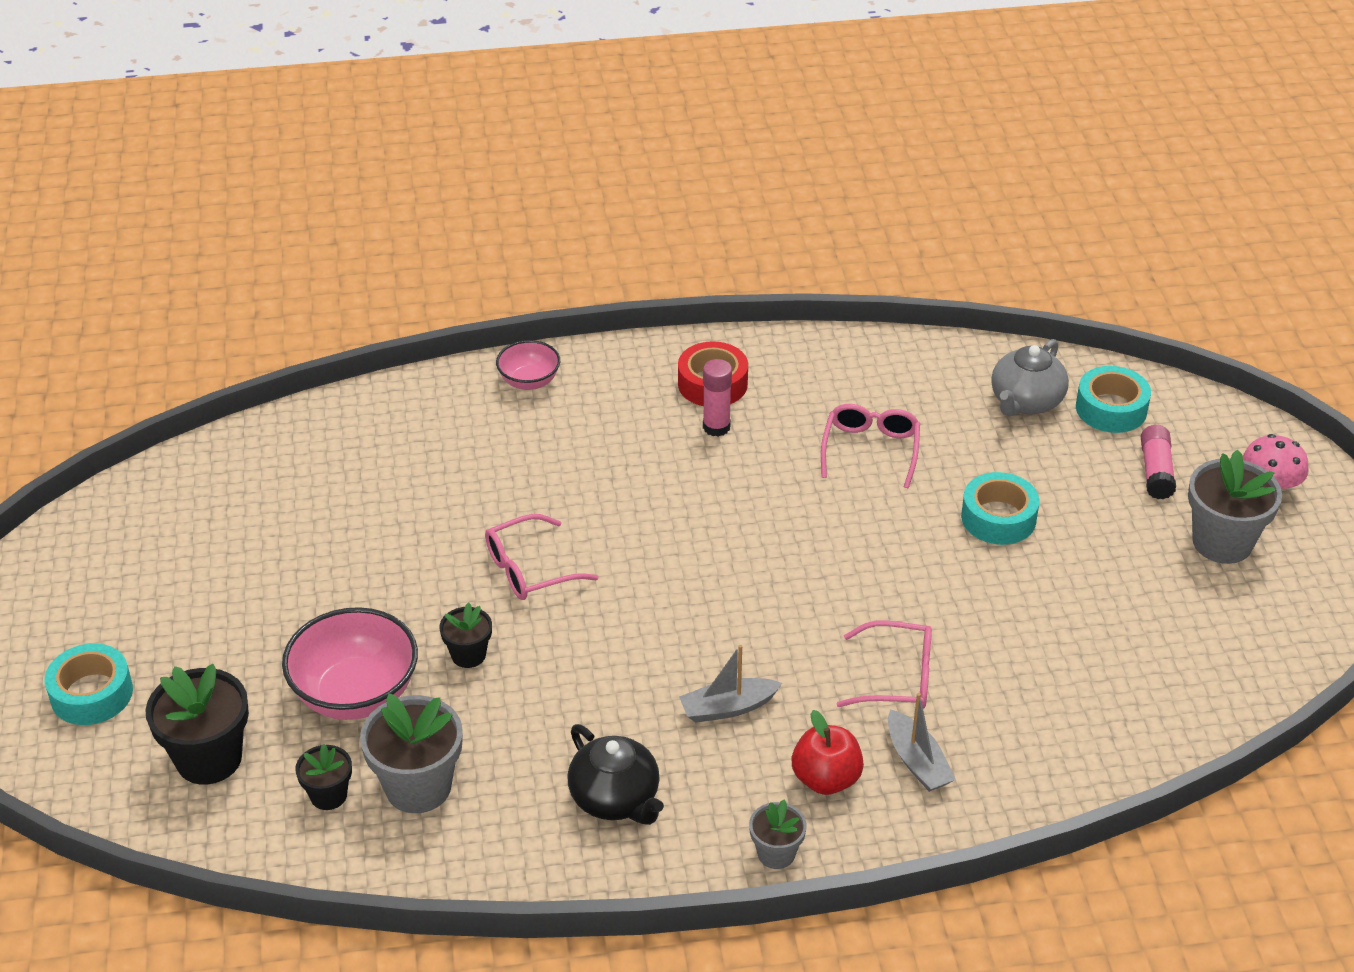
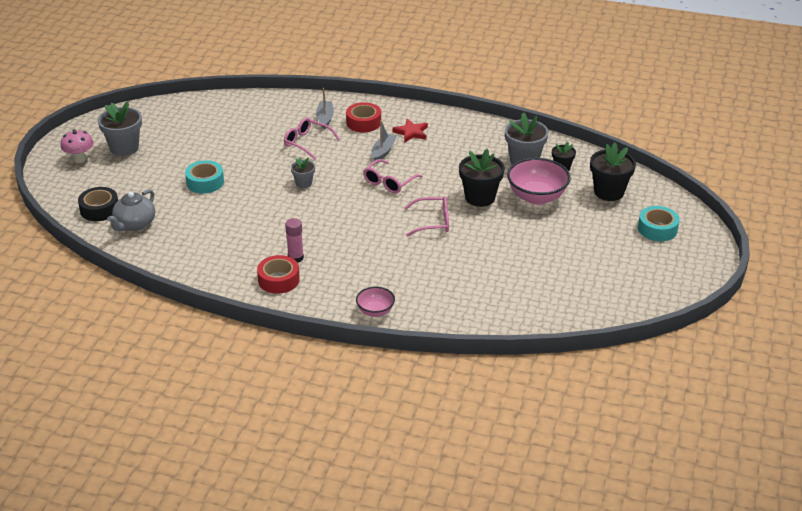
camera: 155 degrees left, 5 degrees down
(468, 655) = (480, 197): black flower pot -> black flower pot, size x1.81
(615, 799) = (448, 138): black teapot -> none
(703, 785) = (411, 132): none -> red star
(728, 708) = (383, 151): grey boat -> grey boat turned 75 degrees counterclockwise
(776, 853) = (400, 109): grey flower pot -> grey flower pot (303, 183)
(826, 779) = (363, 122): red apple -> red tape
(870, 450) = (231, 225): pink glasses -> pink glasses (389, 182)
(1025, 402) = (134, 224): grey teapot -> grey teapot turned 150 degrees clockwise
(1111, 409) = (99, 209): turquoise tape -> black tape
(1156, 471) = (115, 179): pink glue stick -> none

